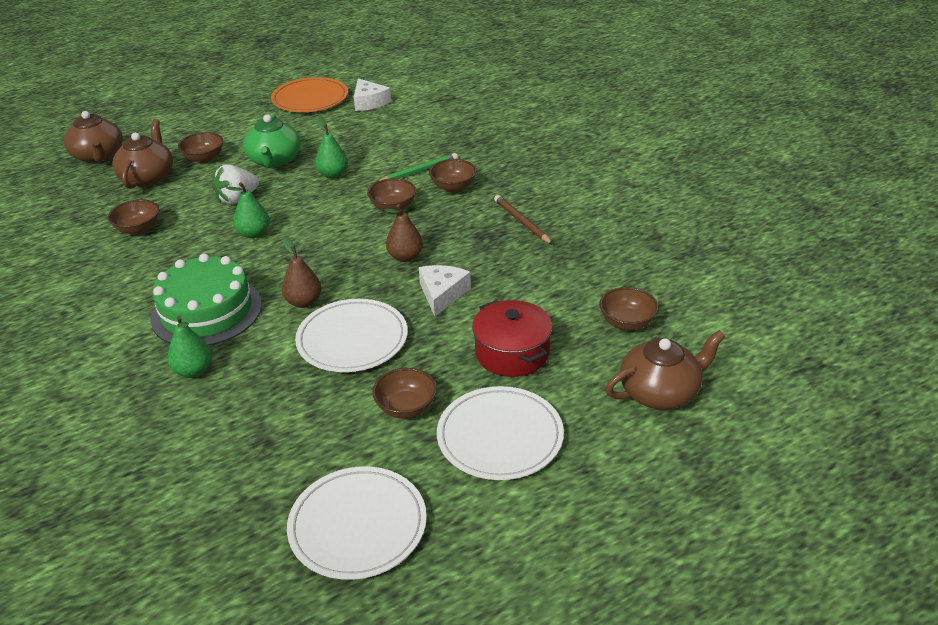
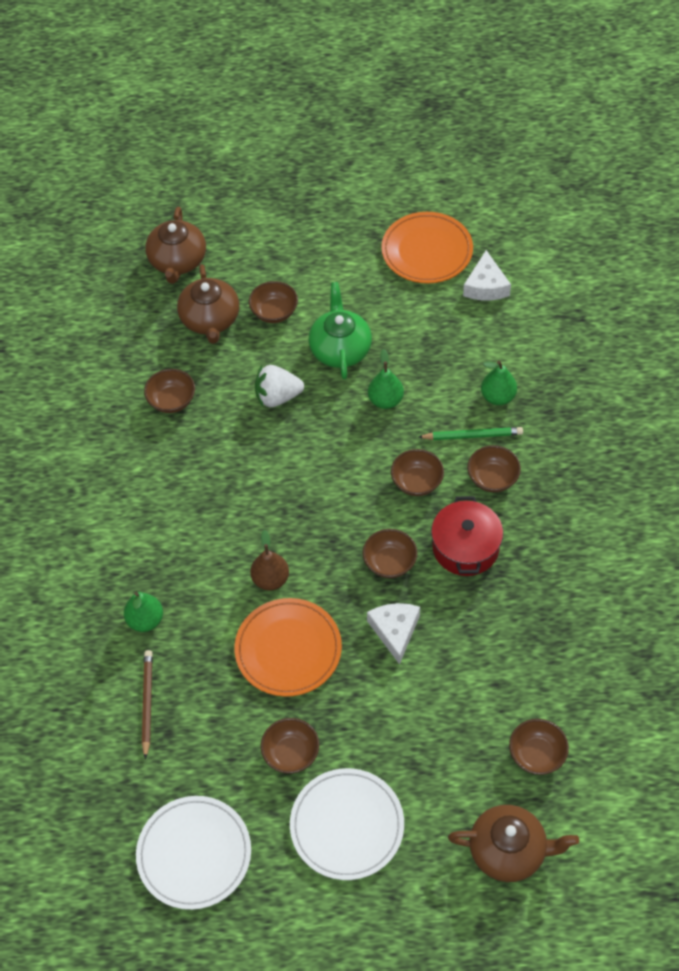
camera: 30 degrees right, 20 degrees up
(148, 177) = (210, 320): brown teapot -> brown teapot turned 135 degrees clockwise
(206, 311) = (185, 549): green cake -> none
(254, 233) = (270, 459): green pear -> green pear (498, 397)
(274, 160) = (340, 349): green teapot -> green teapot turned 150 degrees clockwise
(352, 339) = (288, 649): white plate -> orange plate
(405, 257) = (389, 562): brown pear -> brown bowl
(442, 294) = (395, 631): white cheese -> white cheese turned 45 degrees counterclockwise
(512, 353) = (412, 737): red pot -> red pot (465, 547)
(522, 222) = (528, 567): brown pencil -> brown pencil (147, 703)

